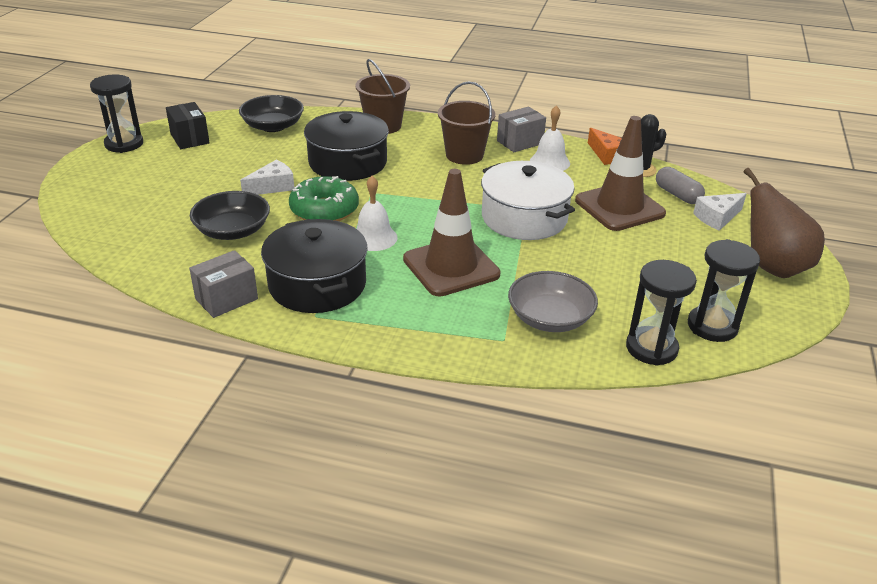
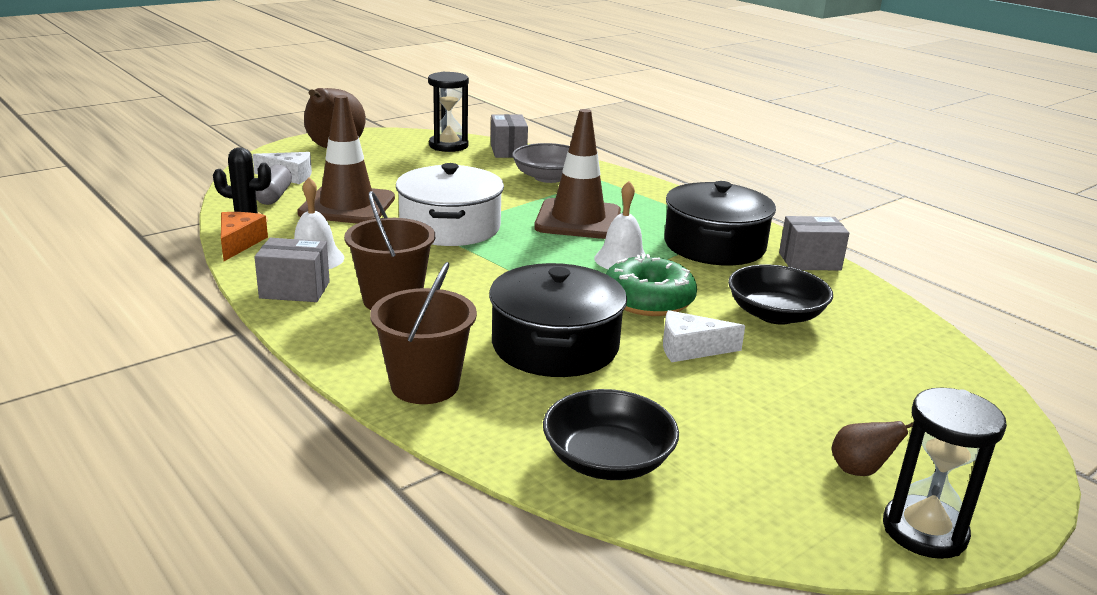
camera: 145 degrees left, 10 degrees down
(156, 157) = (859, 470): none -> brown pear
(190, 138) = (783, 492): black box -> none
(651, 348) = (508, 151): black hourglass -> grey box

